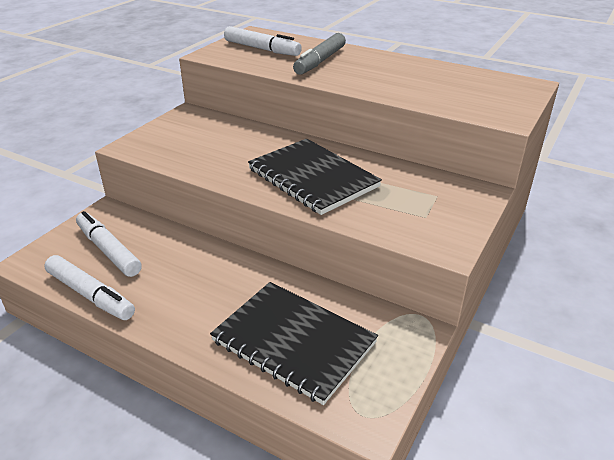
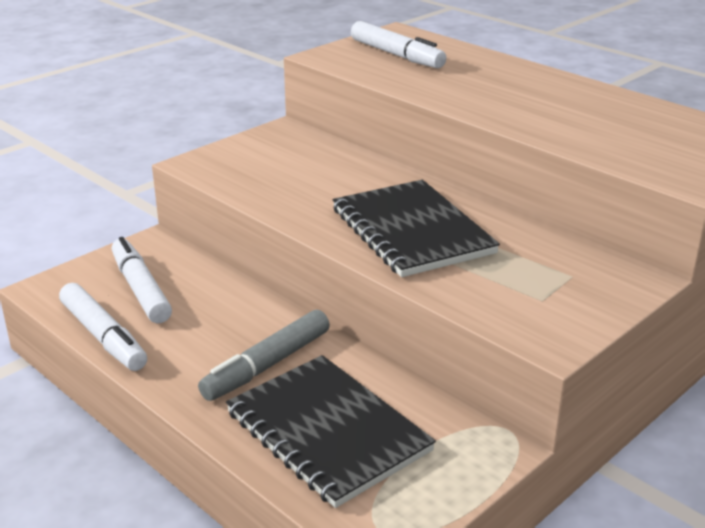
camera: 15 degrees right, 5 degrees down
(320, 61) = (467, 79): grey marker -> grey marker (267, 365)

